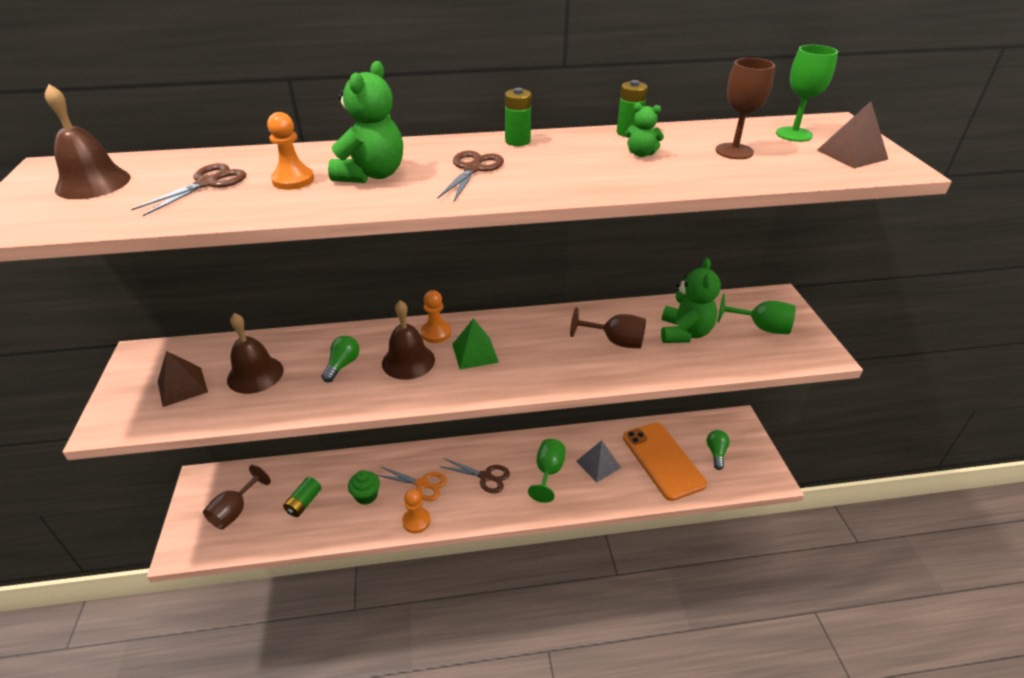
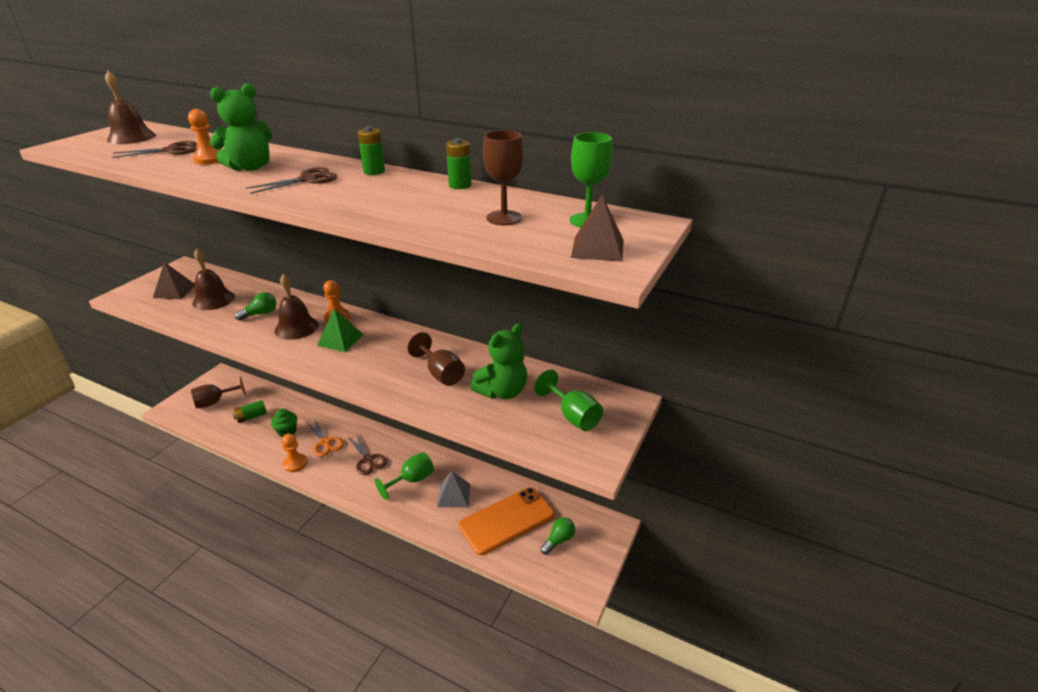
camera: 35 degrees right, 5 degrees down
(641, 154) = (432, 200): green teddy bear -> none
(663, 460) = (507, 520): orange phone -> orange phone turned 45 degrees clockwise

